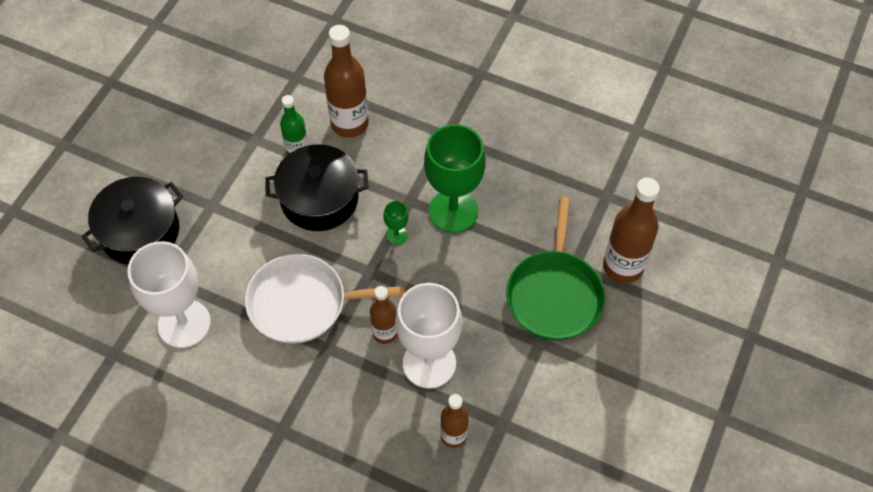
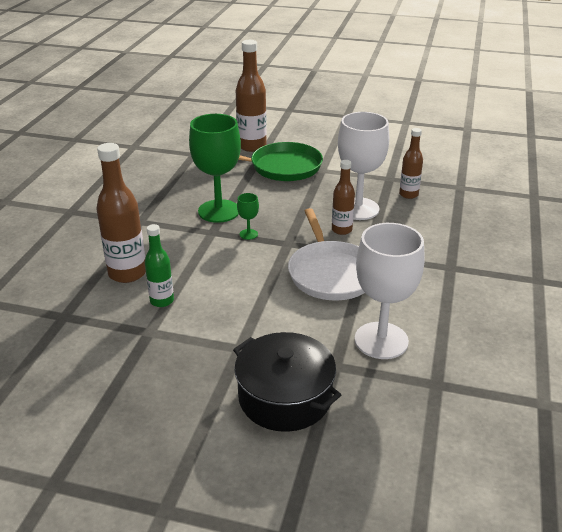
camera: 100 degrees left, 25 degrees down
(319, 199) = (218, 279): black pot -> none

